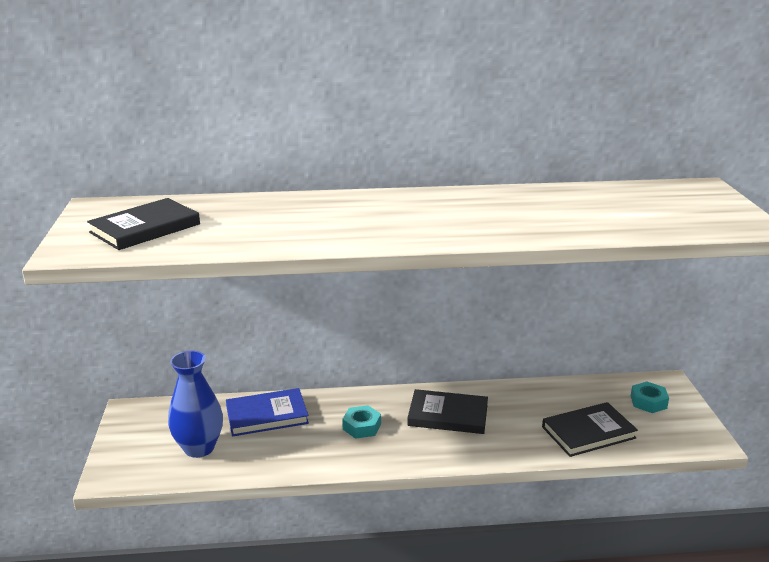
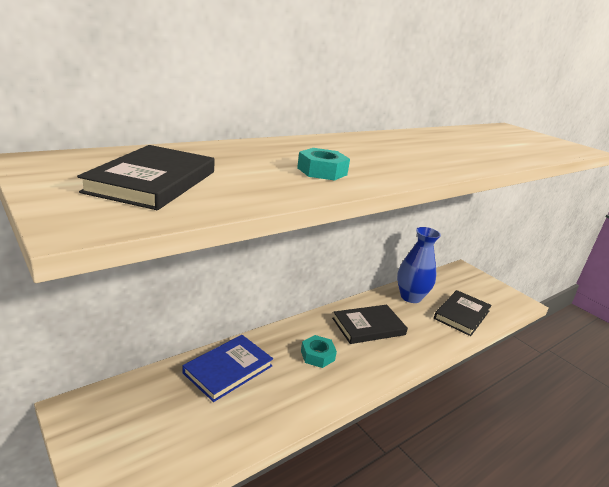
camera: 35 degrees left, 0 degrees up
(199, 448) = (190, 427): blue vase -> blue vase (410, 297)
(648, 402) = (469, 284): turquoise nut -> turquoise nut (322, 171)

